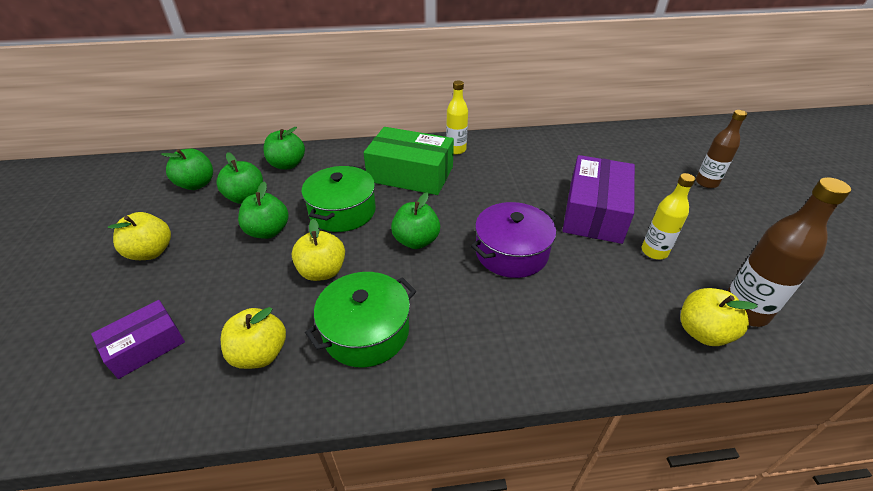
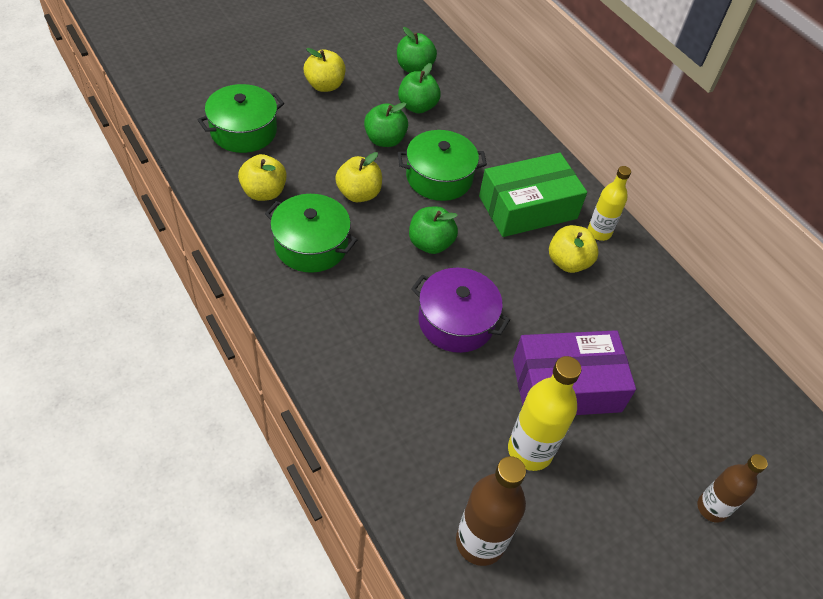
camera: 60 degrees right, 10 degrees up
(145, 346) = (243, 131): purple box -> green pot
(287, 164) = (480, 112): green apple -> none
(410, 174) = (528, 207): green box -> green box turned 75 degrees clockwise
(654, 251) = (530, 451): yellow bottle -> yellow bottle, size x1.51
(702, 332) = (429, 499): yellow apple -> yellow apple (568, 262)

